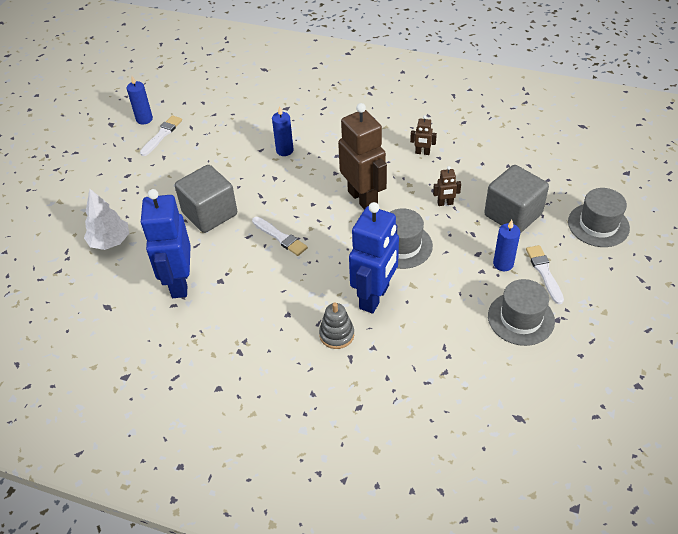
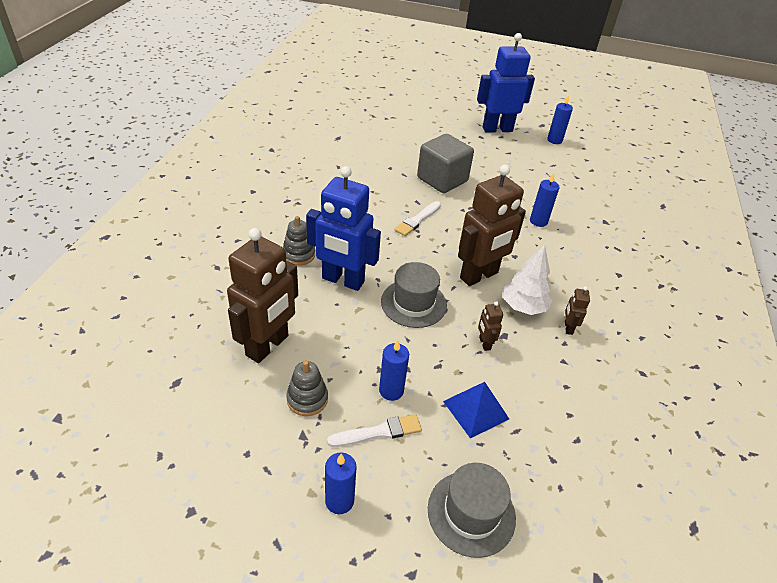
camera: 80 degrees right, 5 degrees down
(110, 242) = (404, 134): white tree -> white tree (523, 306)
(162, 135) = (537, 150): white brush -> none
(179, 283) = (361, 168): blue robot -> blue robot (497, 129)
(466, 351) = (268, 346): none -> brown robot
(513, 215) = (476, 410): grey cube -> blue pyramid
(521, 318) = (307, 399): grey hat -> grey stacking toy
(607, 295) = (339, 501): none -> blue candle

